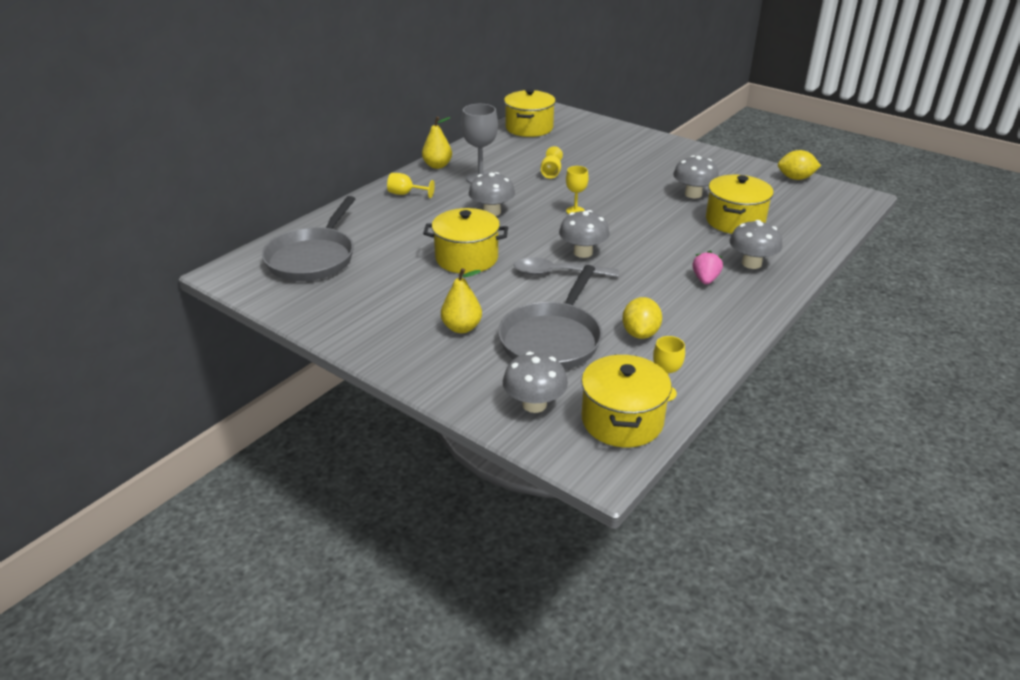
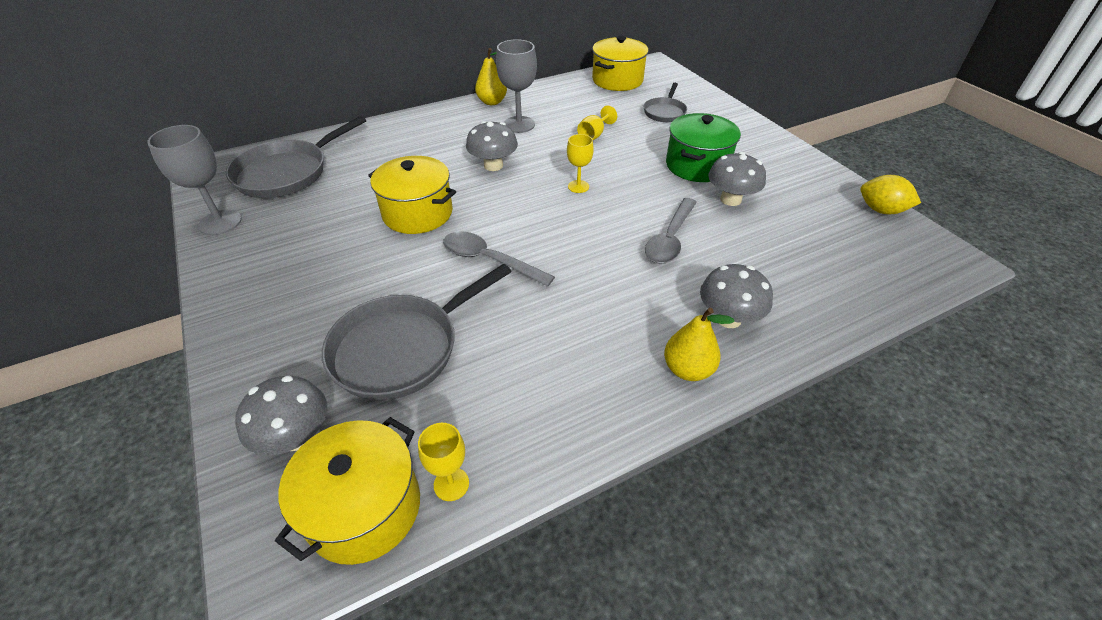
camera: 25 degrees right, 10 degrees up
(299, 306) = (220, 222): none -> grey goblet
(406, 194) = (434, 125): yellow goblet -> none
(462, 327) = (329, 299): yellow pear -> yellow pear (687, 369)
(583, 252) = (540, 241): grey mushroom -> none
(591, 145) = (665, 112): none -> grey pan
(640, 333) = (504, 377): yellow lemon -> none
(650, 177) = (697, 165): none -> green pot
(674, 228) = (670, 239): none -> grey spoon
(705, 280) = (649, 323): pink strawberry -> none
(735, 221) = (754, 249): yellow pot -> none

